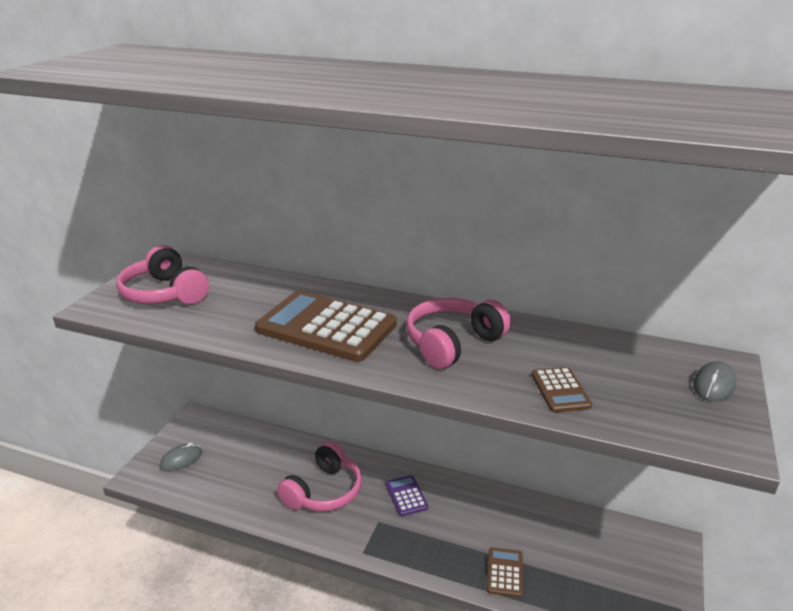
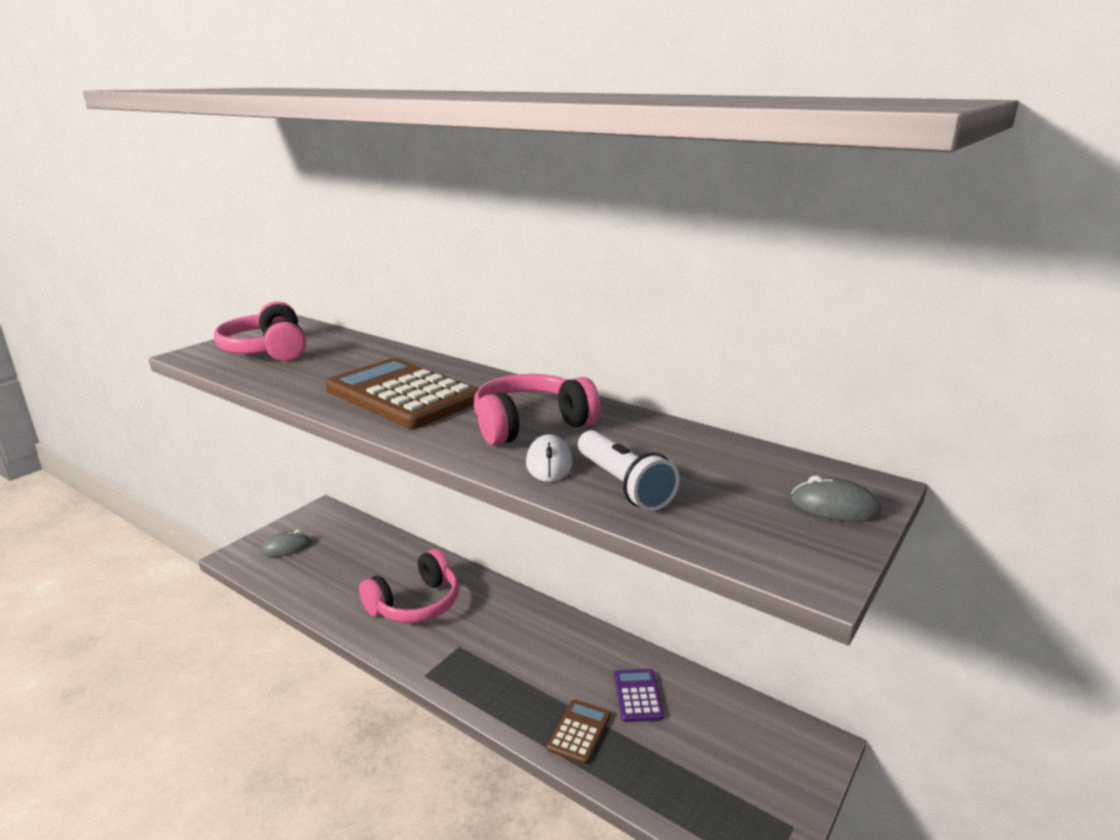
camera: 15 degrees right, 5 degrees down
(406, 496) = (504, 625): purple calculator -> purple calculator (638, 696)
(492, 379) = (549, 463): none -> white mouse
(560, 390) = (623, 485): brown calculator -> white flashlight
(714, 385) = (834, 506): grey mouse -> grey mouse turned 60 degrees clockwise

